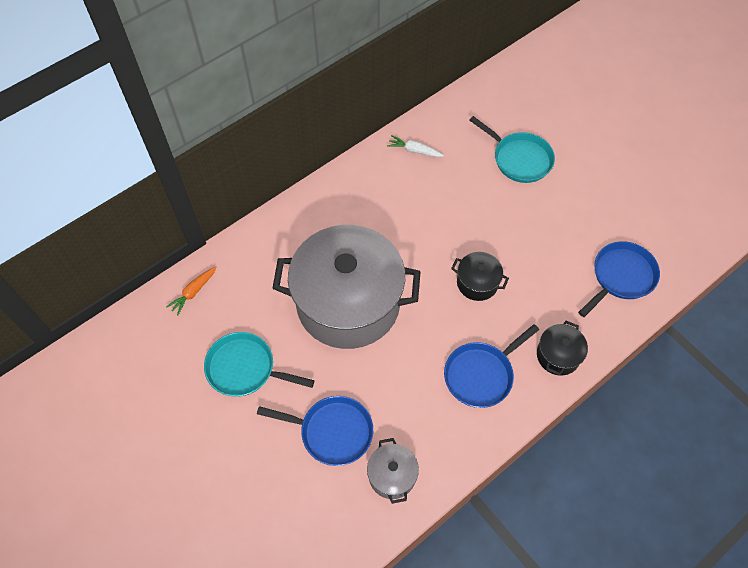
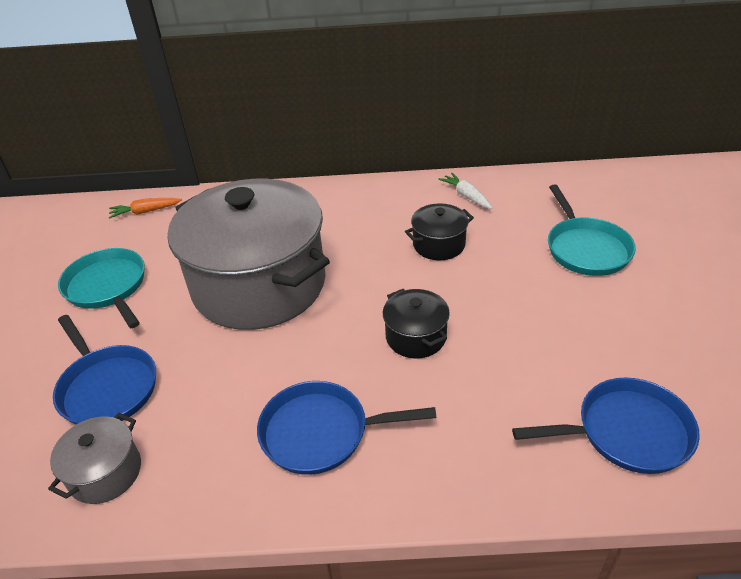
camera: 40 degrees right, 20 degrees down
(558, 355) = (443, 472): black pot -> black pot (439, 245)

